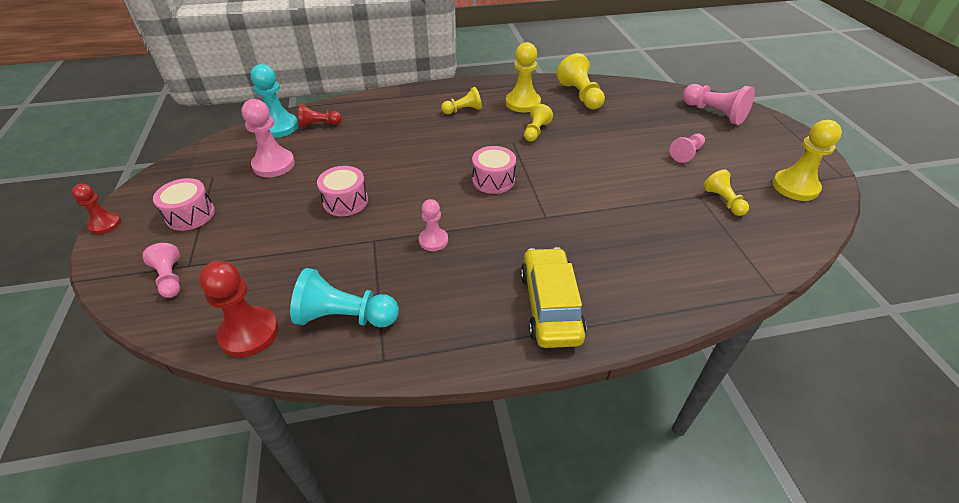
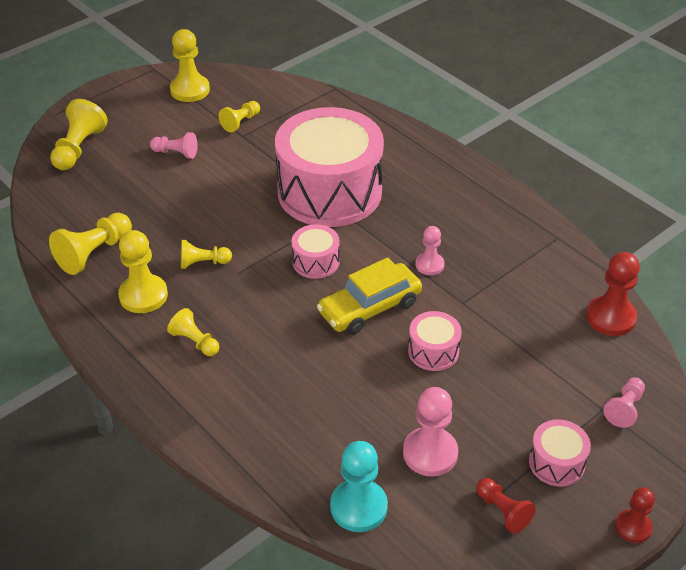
camera: 120 degrees left, 0 degrees up
(319, 124) = (323, 466): red pawn -> red pawn (502, 511)
(345, 317) = (547, 274): turquoise pawn -> none
(550, 306) = (438, 179): yellow car -> yellow car (369, 307)
(579, 219) = (329, 191): none -> pink drum
(714, 113) = (79, 148): pink pawn -> yellow pawn

